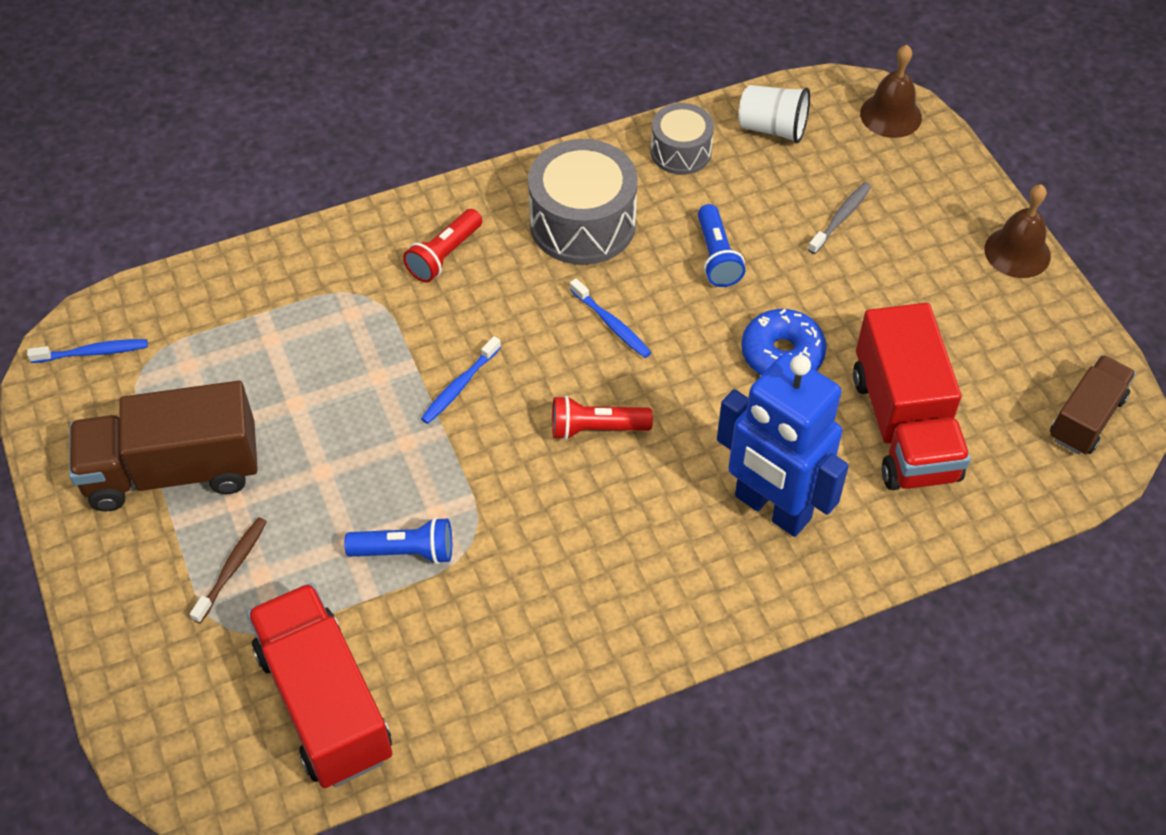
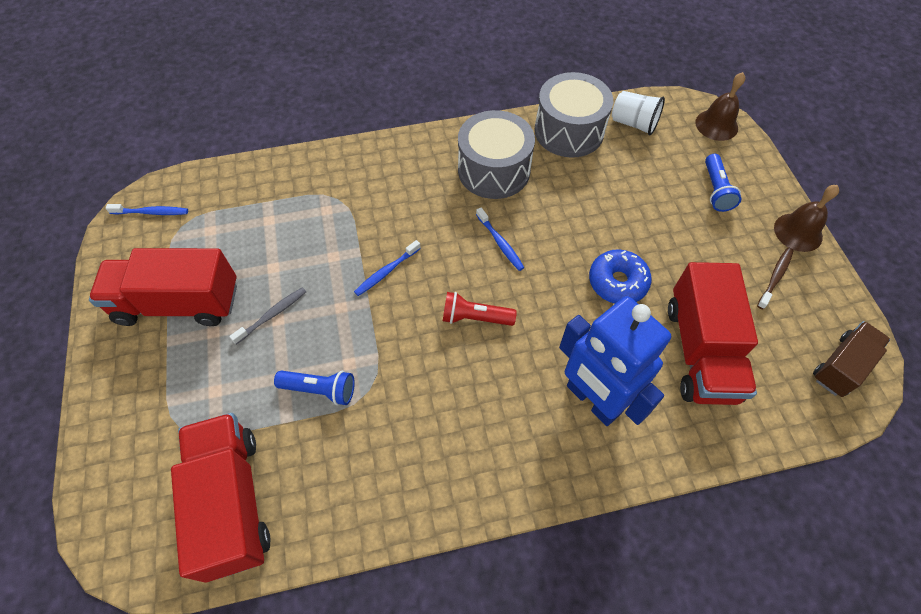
camera: 10 degrees right, 5 degrees up
(174, 471) = (178, 303): brown truck -> red truck
(232, 568) = (196, 382): brown toothbrush -> brown toothbrush (775, 277)
(444, 255) = (397, 179): red flashlight -> none
(681, 152) = (569, 131): grey drum -> grey drum, size x1.68
(716, 256) = (581, 205): blue flashlight -> blue flashlight (715, 190)
(840, 218) = (673, 190): grey toothbrush -> grey toothbrush (272, 315)

